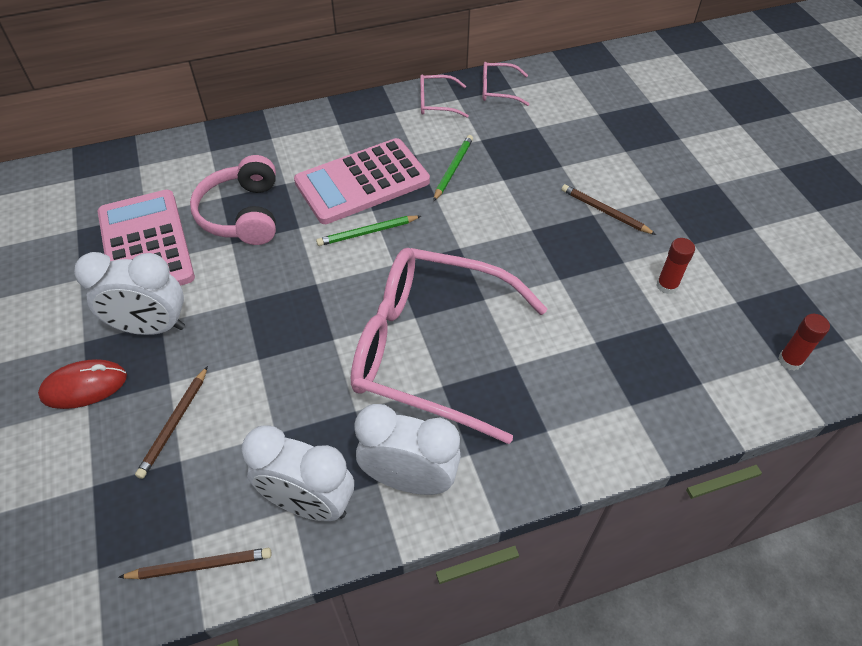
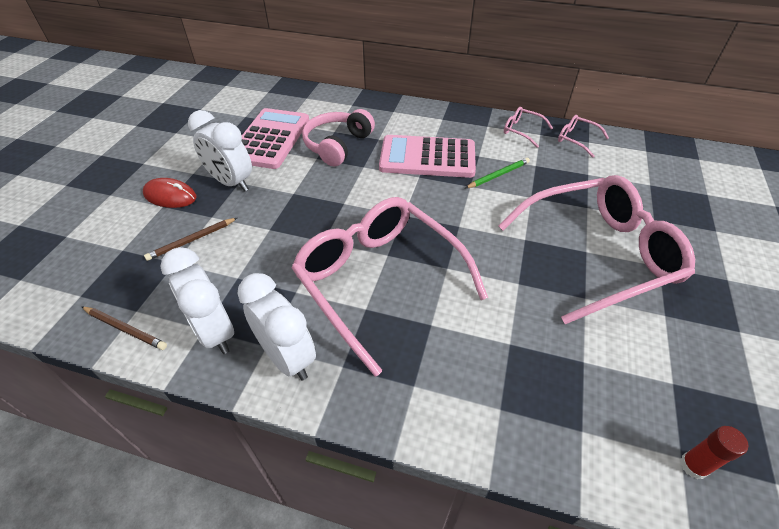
camera: 35 degrees right, 5 degrees down
(367, 232) = (403, 188): green pencil -> none
(605, 212) = (598, 254): brown pencil -> pink glasses
(667, 286) = (611, 335): red glue stick -> none

